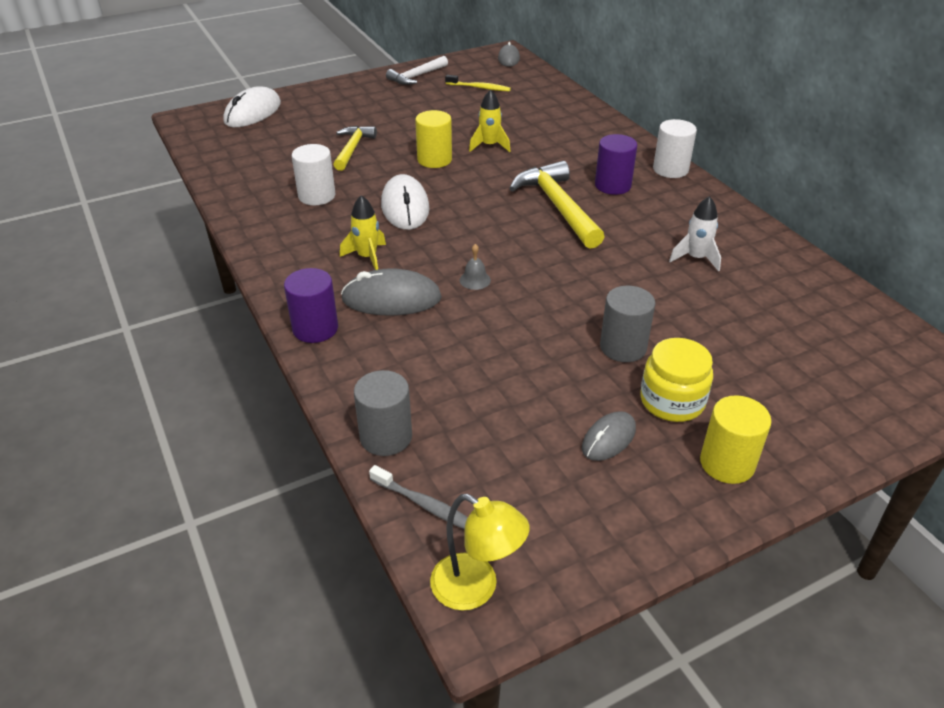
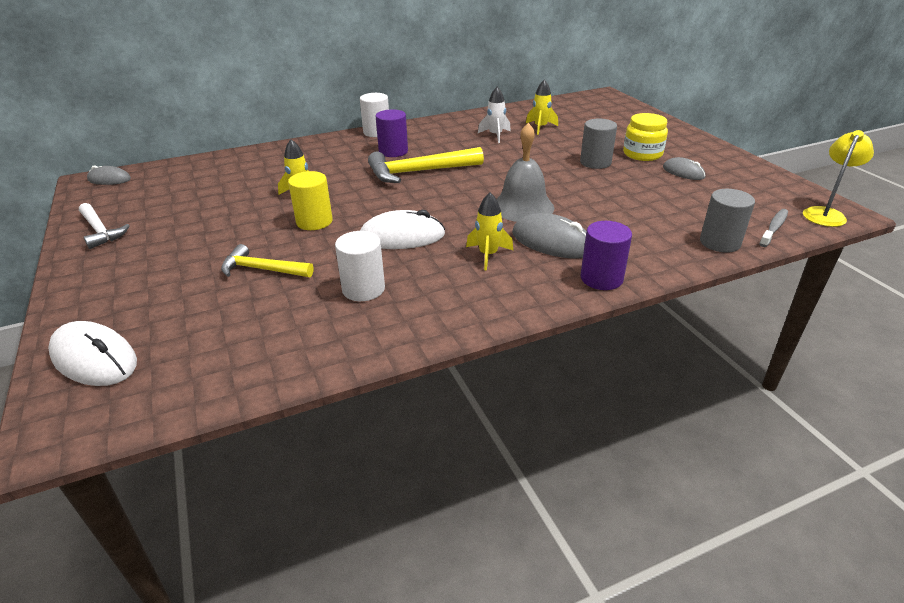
camera: 85 degrees left, 5 degrees down
(391, 299) = (552, 242): grey mouse -> grey mouse turned 60 degrees counterclockwise
(475, 280) = (523, 207): grey bell -> grey bell, size x2.39
(479, 87) = (167, 196): yellow toothbrush -> none
(727, 463) = (687, 146): yellow cylinder -> none
(746, 300) = (540, 128): none -> yellow rocket

